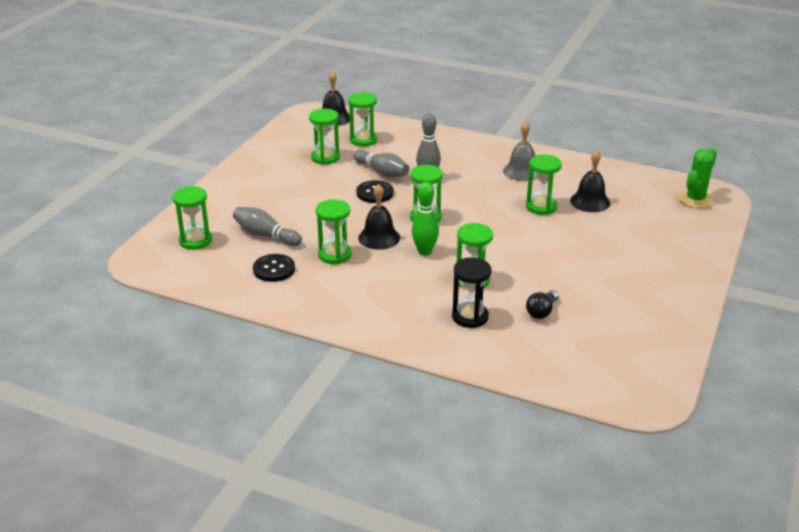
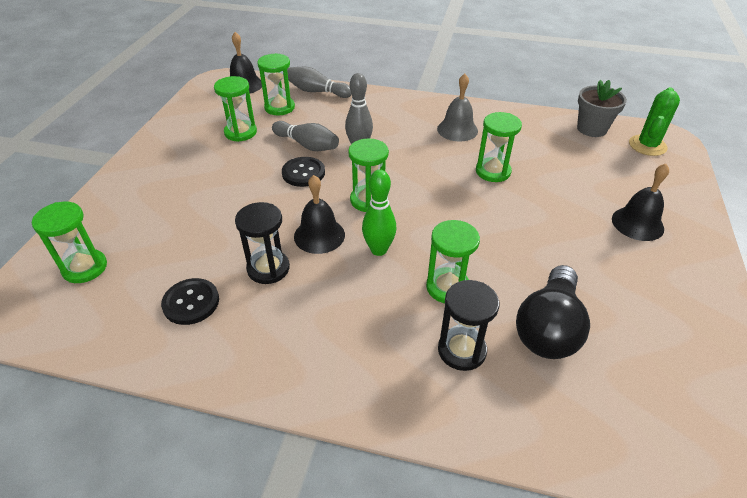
camera: 10 degrees left, 10 degrees up
(265, 235) = (177, 248): grey bowling pin -> grey bowling pin (317, 91)
(335, 255) = (268, 268): green hourglass -> black hourglass
(542, 311) = (548, 328): black light bulb -> black light bulb, size x1.94
(590, 201) = (542, 159): black bell -> black bell (637, 223)
(649, 181) = (591, 129): none -> grey flower pot

